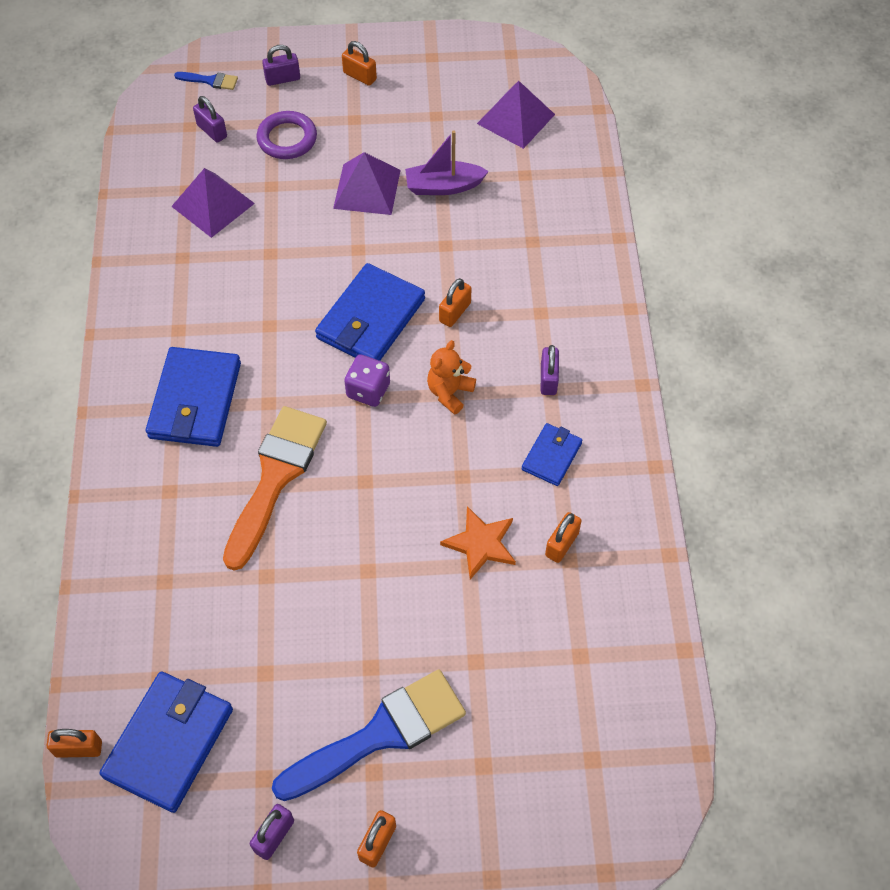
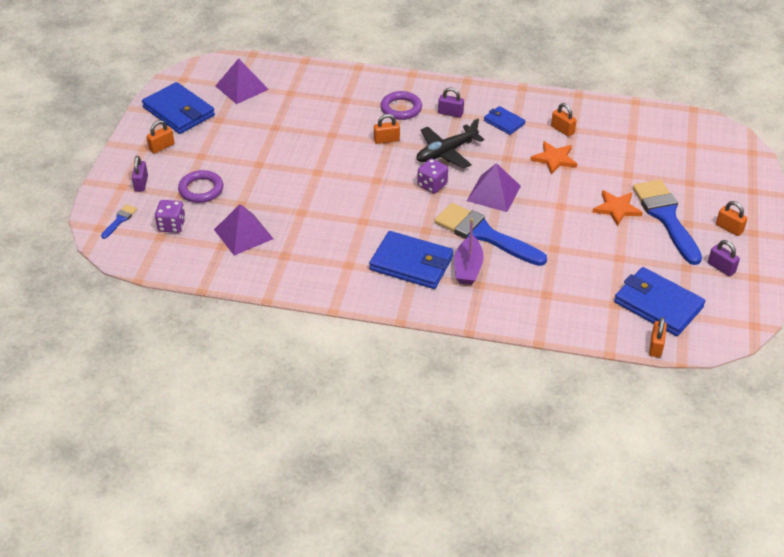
camera: 75 degrees left, 15 degrees down
(212, 131) = (172, 225): purple padlock -> purple dice
(275, 478) = (484, 234): orange brush -> blue brush
(367, 189) = (267, 160): purple pyramid -> purple pyramid (493, 193)
(371, 319) = (377, 175): blue wallet -> blue wallet (179, 111)
(381, 654) = (616, 209): none -> orange star
(443, 186) = (282, 127): purple boat -> purple boat (468, 268)
(449, 392) = (446, 152): orange teddy bear -> black plane
(455, 312) = (386, 140): orange padlock -> orange padlock turned 60 degrees counterclockwise
(537, 313) = (401, 108): none -> purple ring

